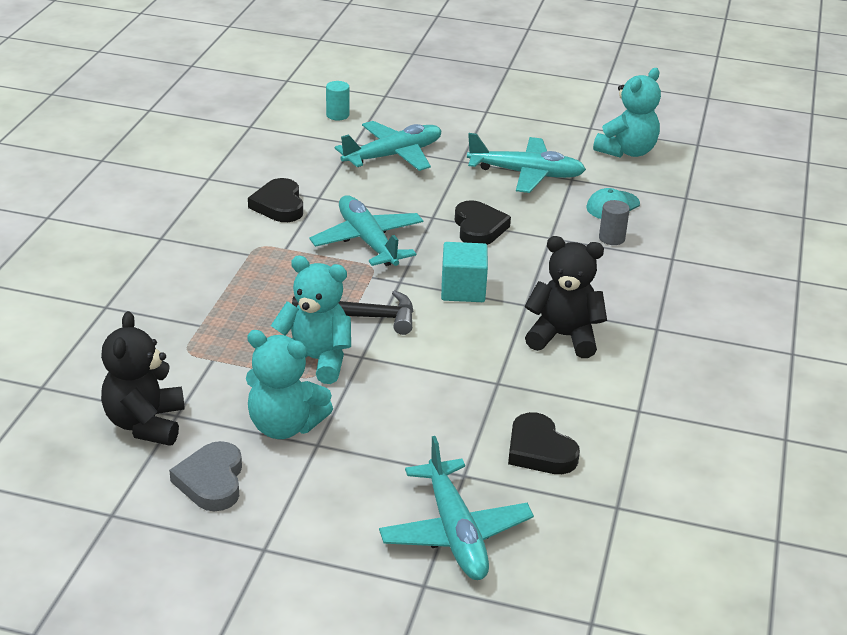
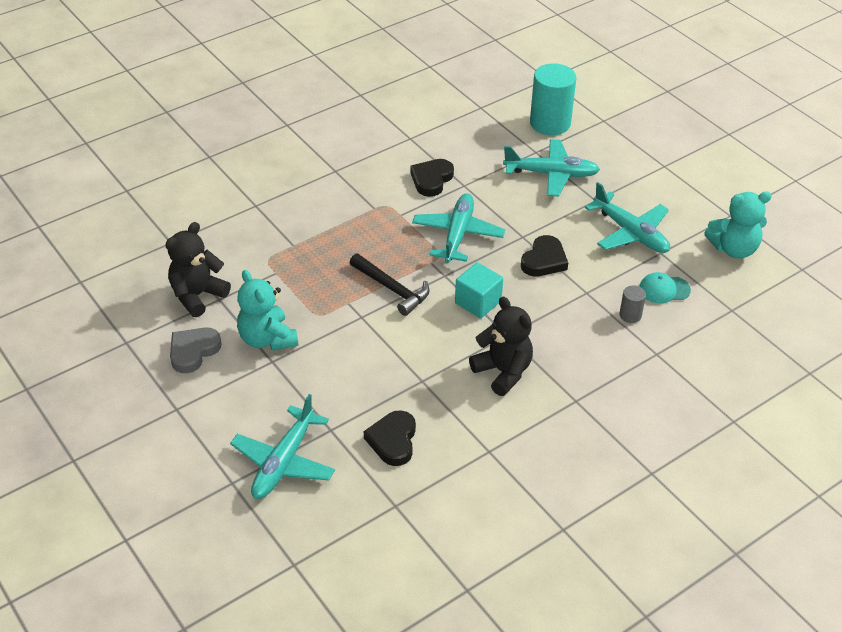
camera: 40 degrees right, 10 degrees up
(315, 360) = (331, 304): turquoise teddy bear -> none
(337, 115) = (550, 123): turquoise cylinder -> turquoise cylinder, size x2.16

